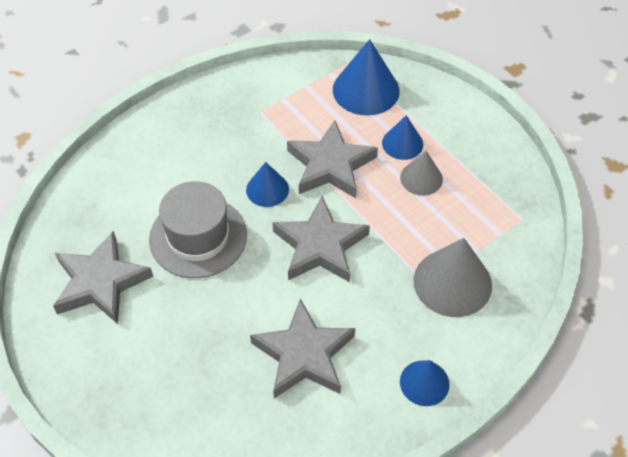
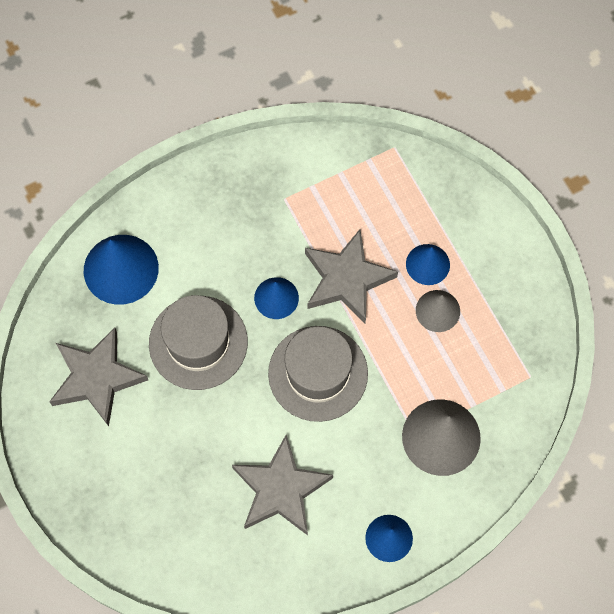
camera: 10 degrees right, 15 degrees up
(320, 246) = (318, 373): grey star -> grey hat
(366, 90) = (403, 188): blue cone -> blue cone (121, 269)

